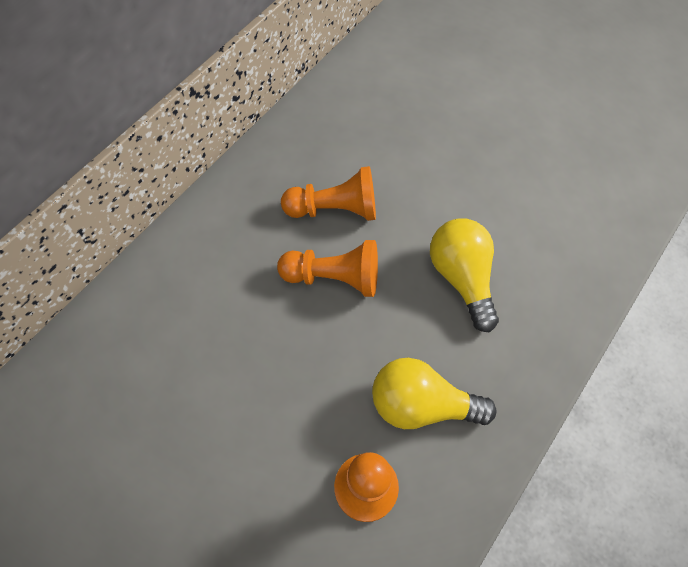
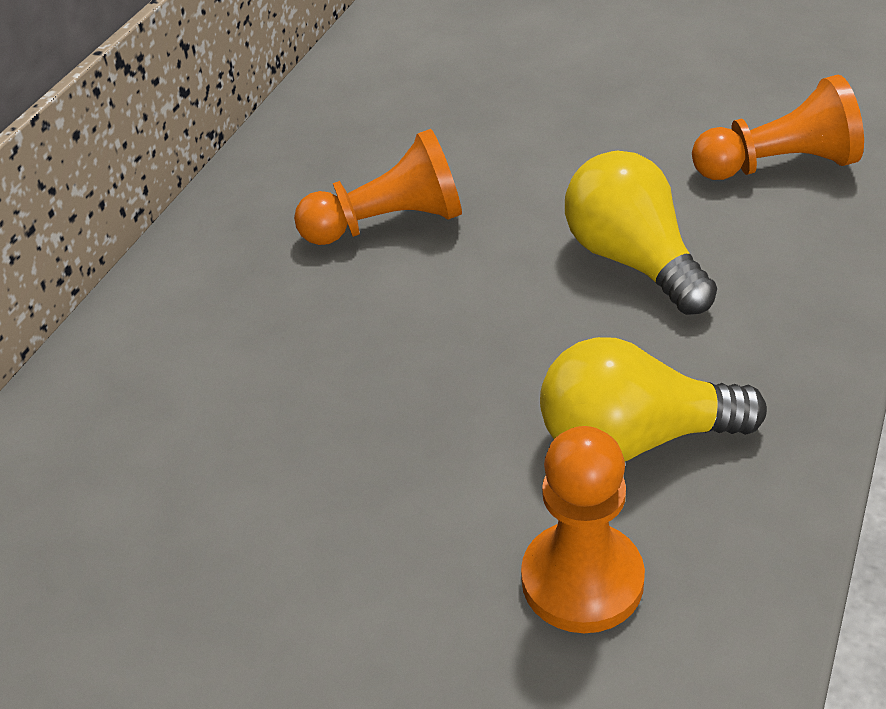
camera: 10 degrees left, 20 degrees down
(334, 277) = (418, 308): orange pawn -> orange pawn (779, 165)

